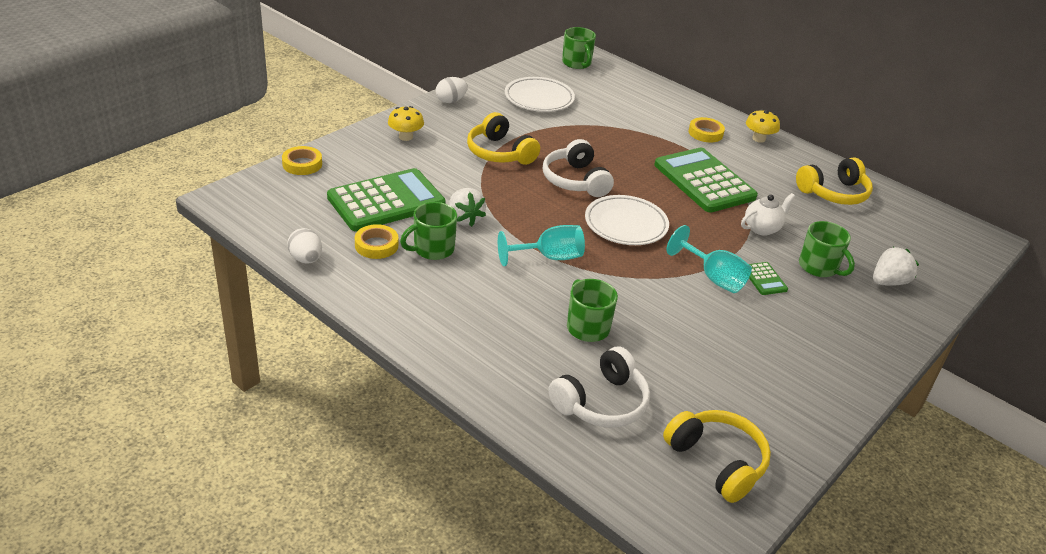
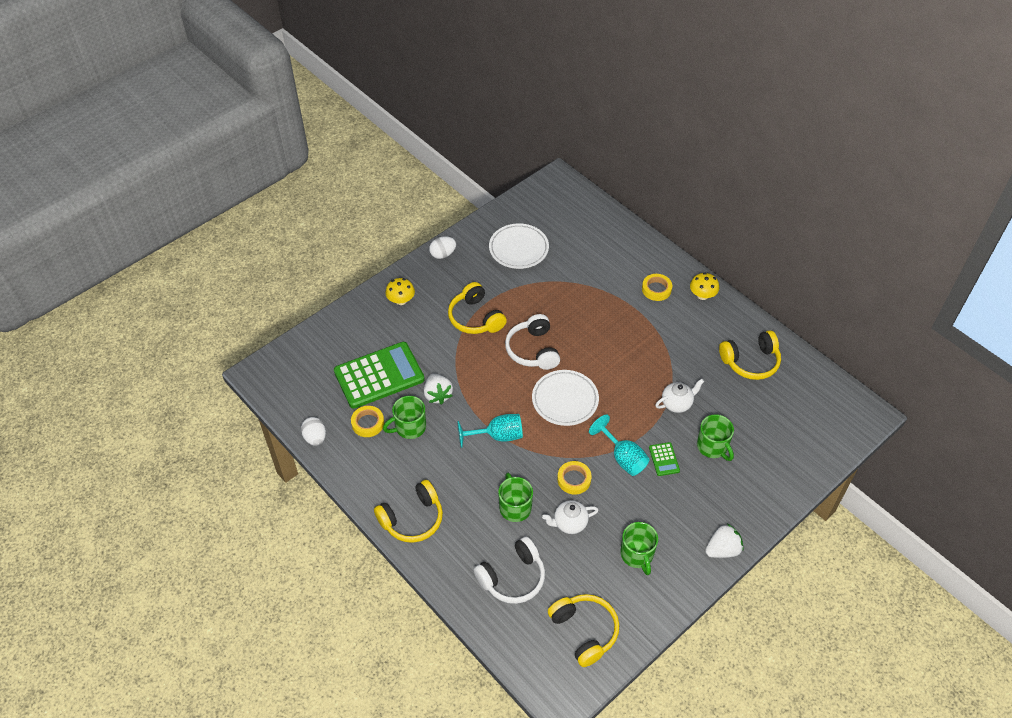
camera: 10 degrees right, 15 degrees up
(302, 164) = (317, 334): yellow tape -> yellow tape (574, 479)
(450, 341) = (412, 519): none -> yellow headphones
(577, 63) = (560, 200): green mug -> green mug (637, 555)
(663, 343) = (569, 523): none -> white teapot
(704, 181) = (641, 349): green calculator -> none
(888, 282) = (766, 463): white strawberry -> white strawberry (722, 549)

